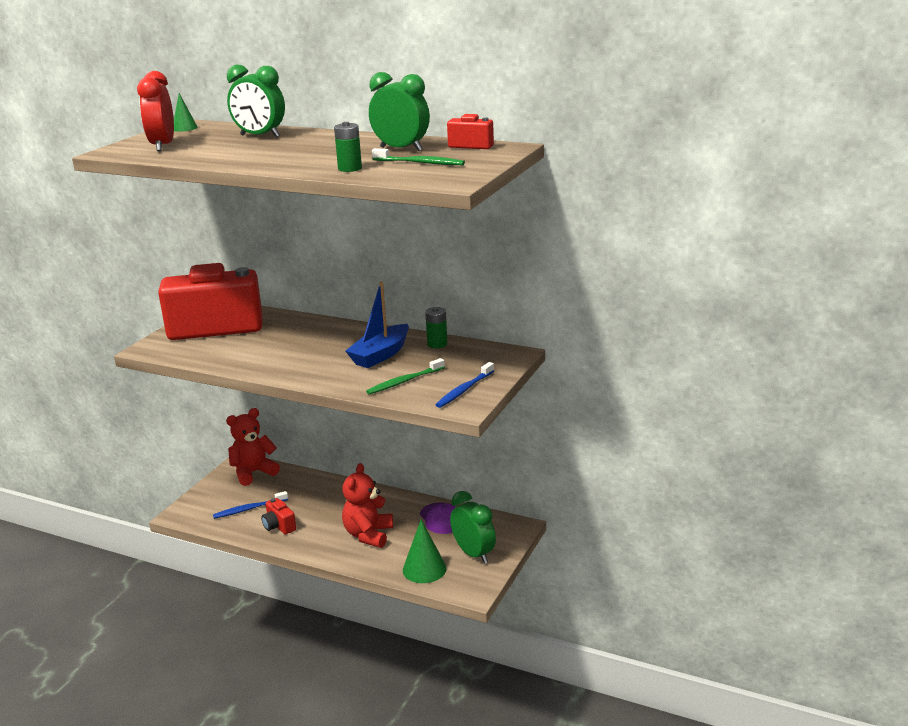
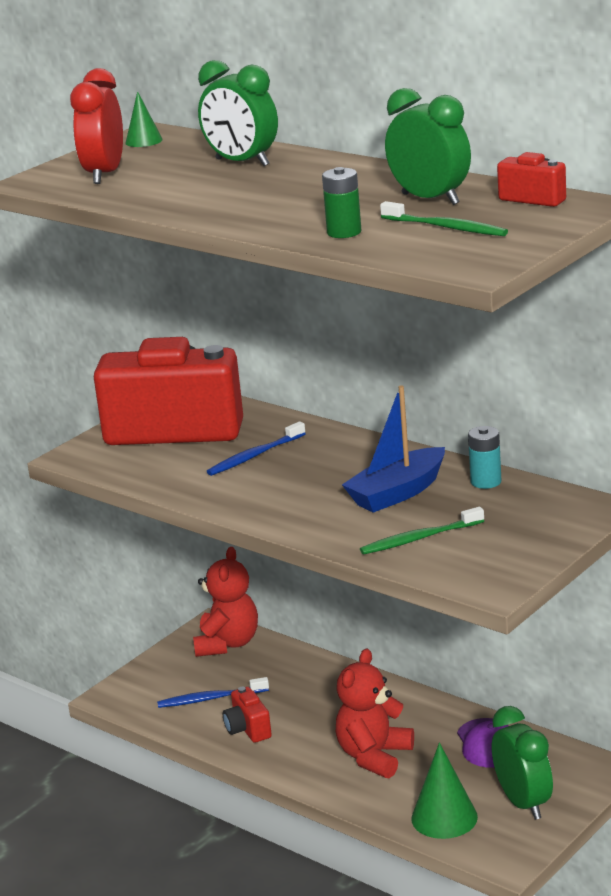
camera: 15 degrees right, 0 degrees up
(253, 473) = (227, 644): red teddy bear -> red teddy bear turned 120 degrees clockwise
(437, 344) = (486, 482): green battery -> turquoise battery
(464, 390) = (502, 560): blue toothbrush -> blue toothbrush (254, 456)

